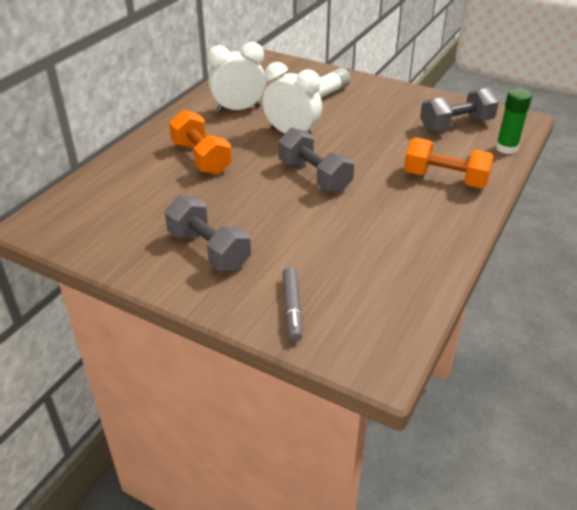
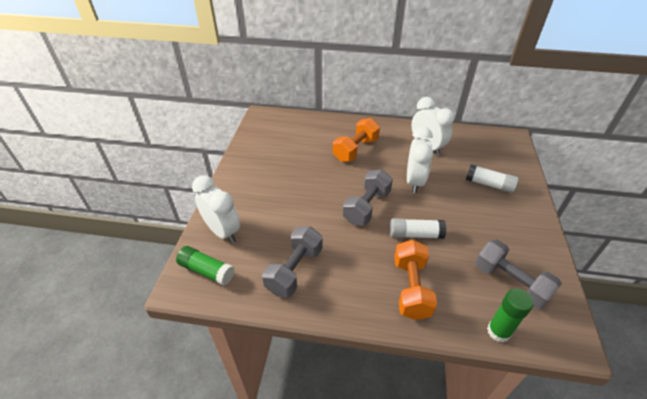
camera: 70 degrees right, 5 degrees up
(209, 250) = (264, 181): grey dumbbell -> grey dumbbell (294, 270)
(292, 308) = (222, 231): grey marker -> white clock
(362, 334) = (207, 271): none -> green glue stick
(374, 156) = (415, 234): none -> white glue stick

